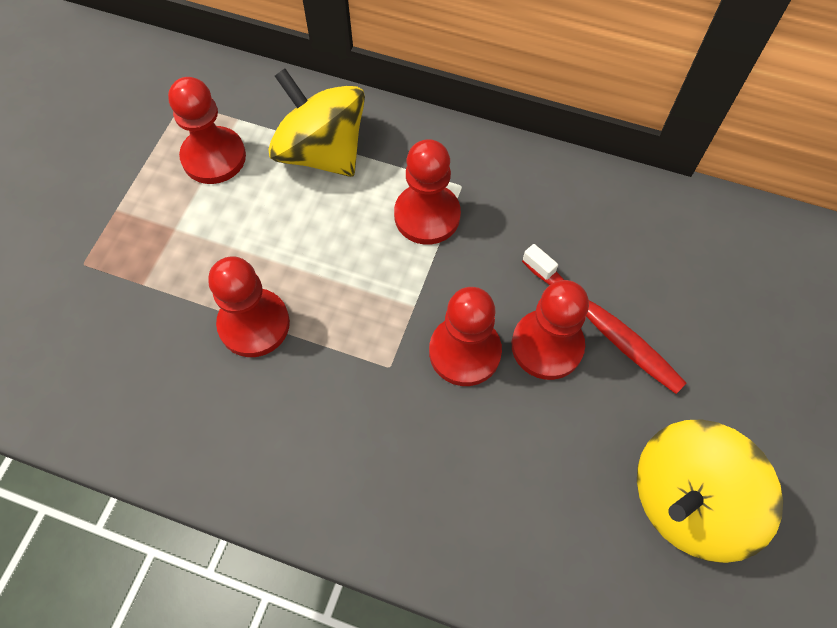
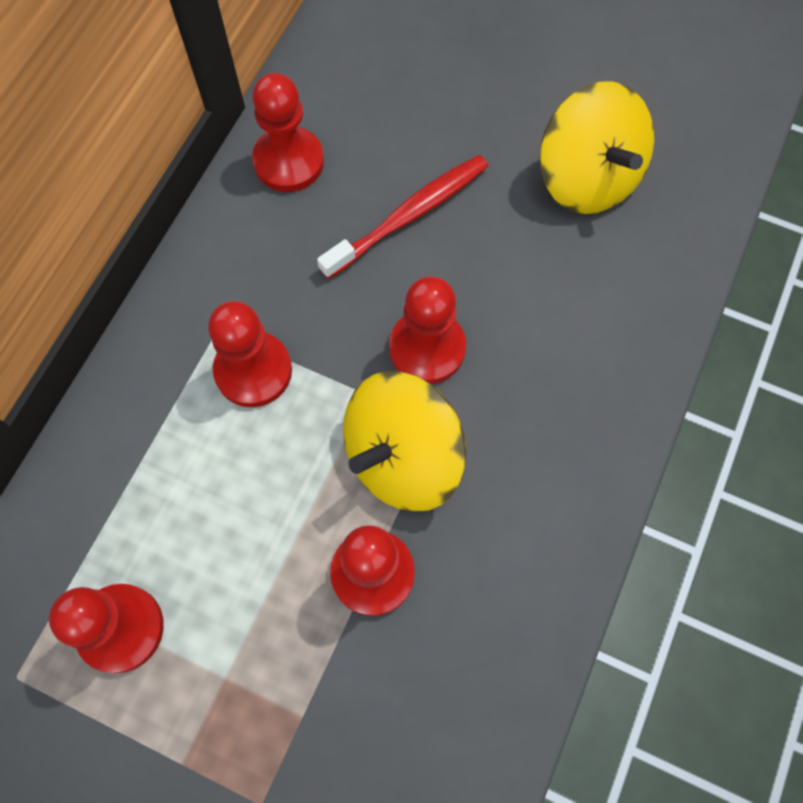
camera: 85 degrees left, 5 degrees up
(322, 152) = (139, 487): yellow spinning top -> yellow spinning top (402, 457)
(547, 346) = (426, 270): red pawn -> red pawn (289, 161)

